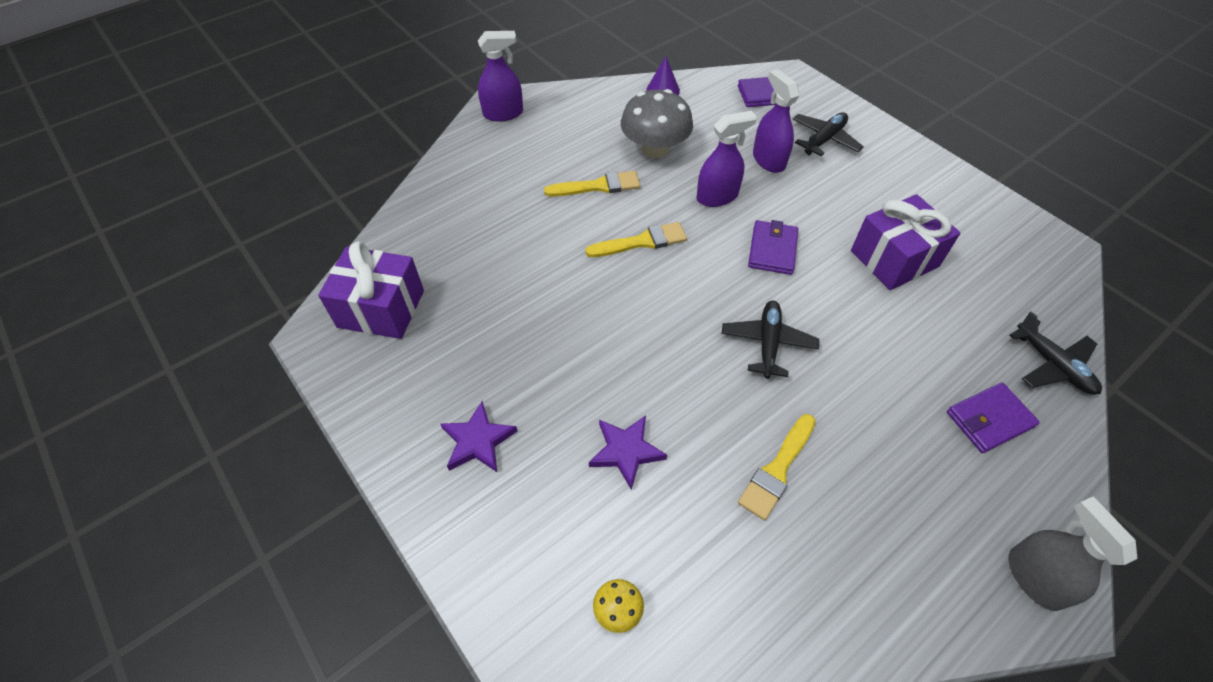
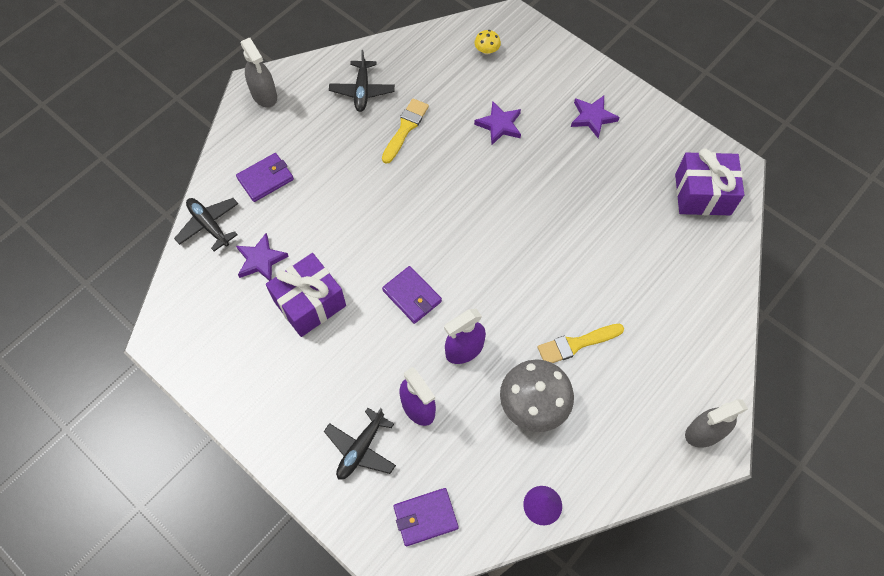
camera: 170 degrees right, 10 degrees up
(503, 113) = (704, 432): purple spray bottle -> grey spray bottle
(641, 242) = (522, 287): yellow brush -> none
(768, 343) = (413, 211): black plane -> black plane (362, 91)
(772, 250) = (412, 296): purple wallet -> purple wallet turned 45 degrees counterclockwise
(966, 312) = (261, 260): none -> purple star

